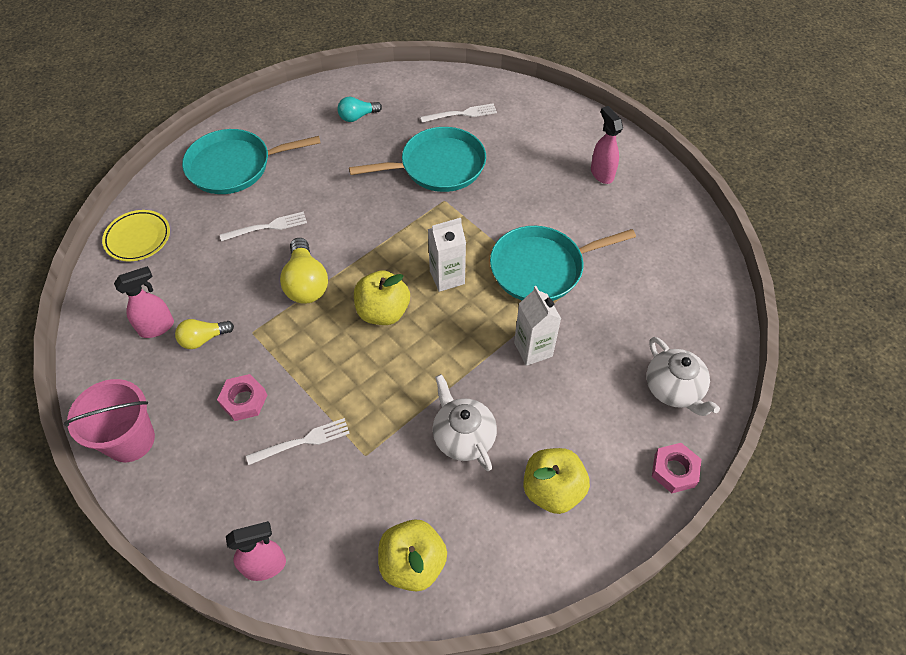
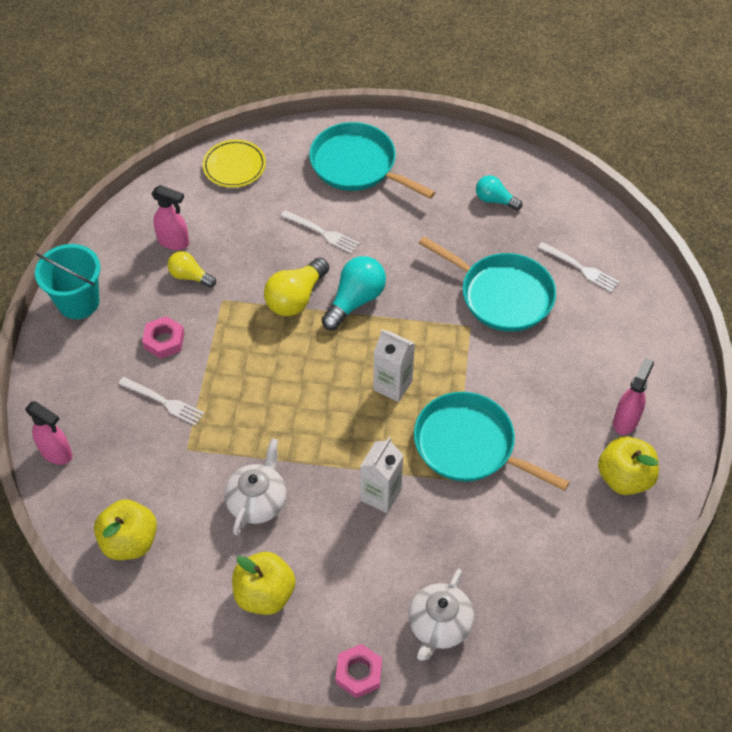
camera: 50 degrees right, 0 degrees up
(130, 440) = (78, 302): pink bucket -> turquoise bucket
(350, 249) = (355, 300): none -> turquoise light bulb
(383, 312) = (318, 367): yellow apple -> yellow apple (624, 477)

